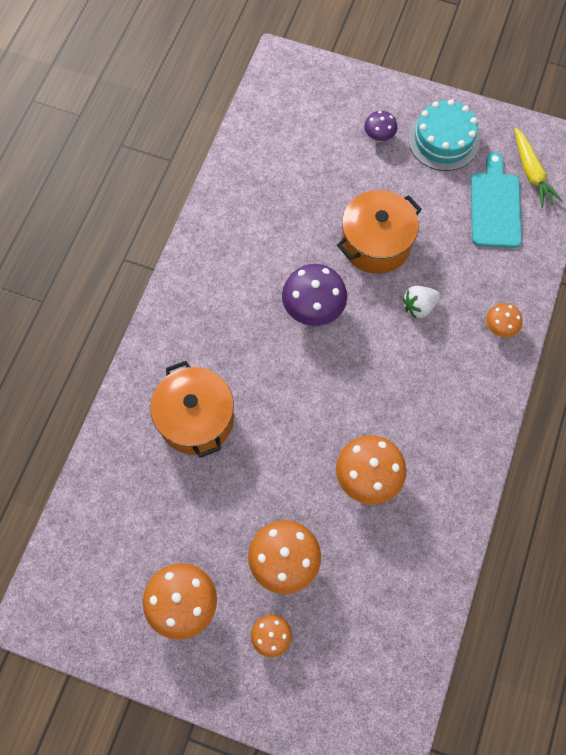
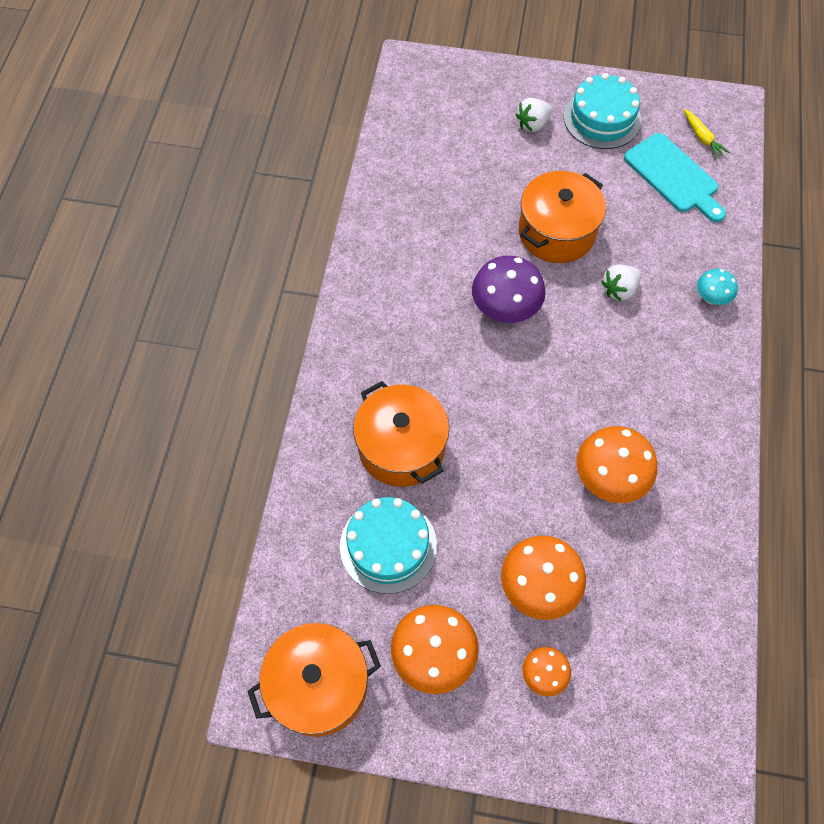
camera: 10 degrees left, 5 degrees down
(84, 611) = (318, 686): none -> orange pot
(166, 503) = (388, 545): none -> turquoise cake
(379, 136) = (532, 124): purple mushroom -> white strawberry
(495, 206) = (673, 176): turquoise cutting board -> turquoise cutting board turned 150 degrees clockwise
(499, 327) = (711, 298): orange mushroom -> turquoise mushroom
(531, 173) = (702, 138): yellow carrot -> yellow carrot, size x0.67

